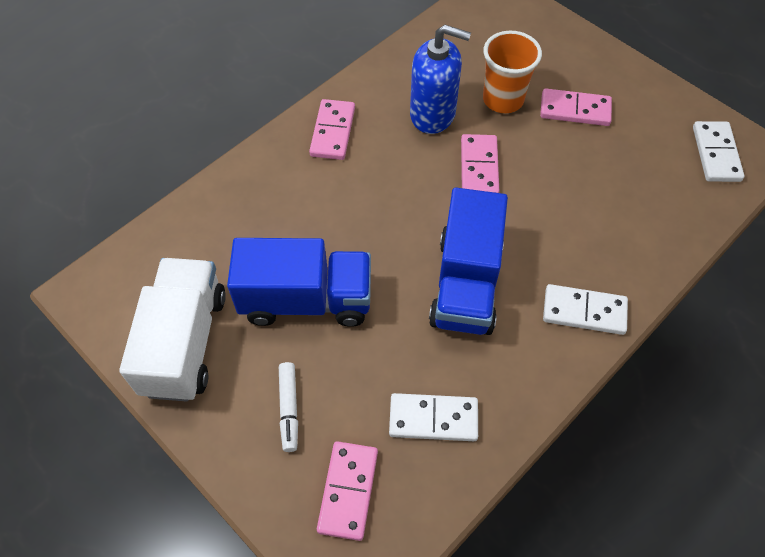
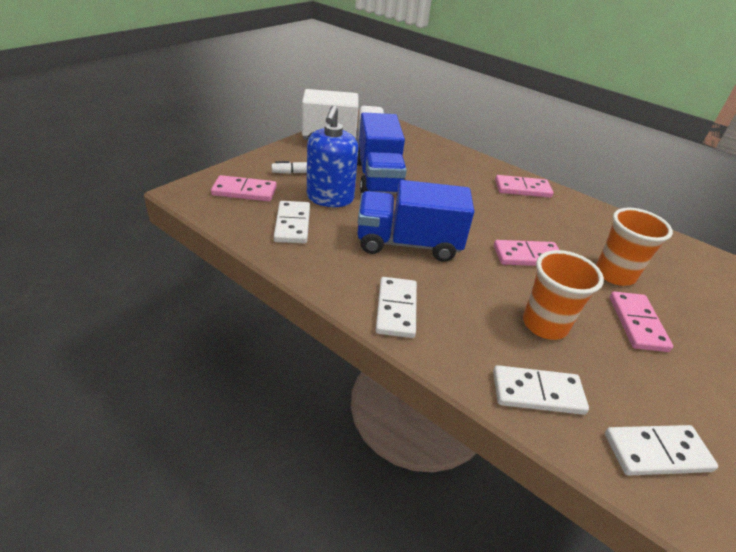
camera: 80 degrees right, 20 degrees down
(433, 114) = (570, 234): blue soap dispenser -> blue soap dispenser (330, 198)
(588, 184) = (544, 325): none -> orange cup
(673, 214) = (537, 392): none -> white domino

